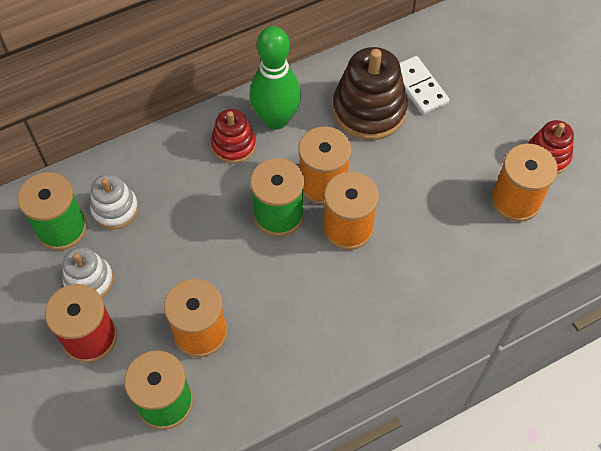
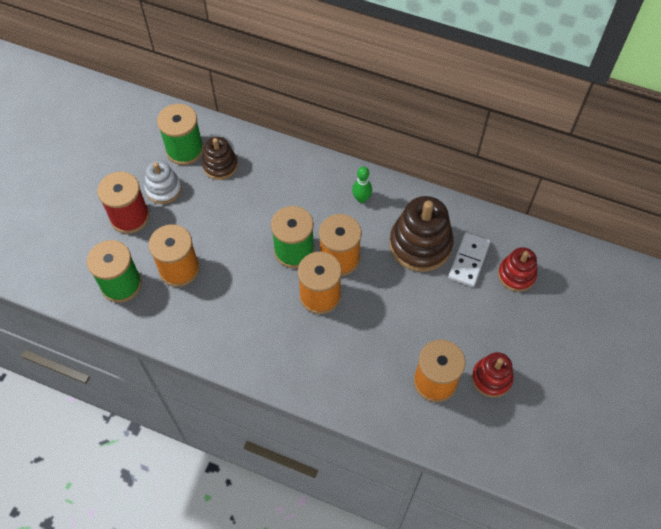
camera: 50 degrees right, 0 degrees up
(115, 209) = (220, 165): white stacking toy -> brown stacking toy
(233, 145) = (320, 190): red stacking toy -> red stacking toy (516, 275)
(276, 119) = (361, 199): green bowling pin -> green bowling pin, size x0.49

